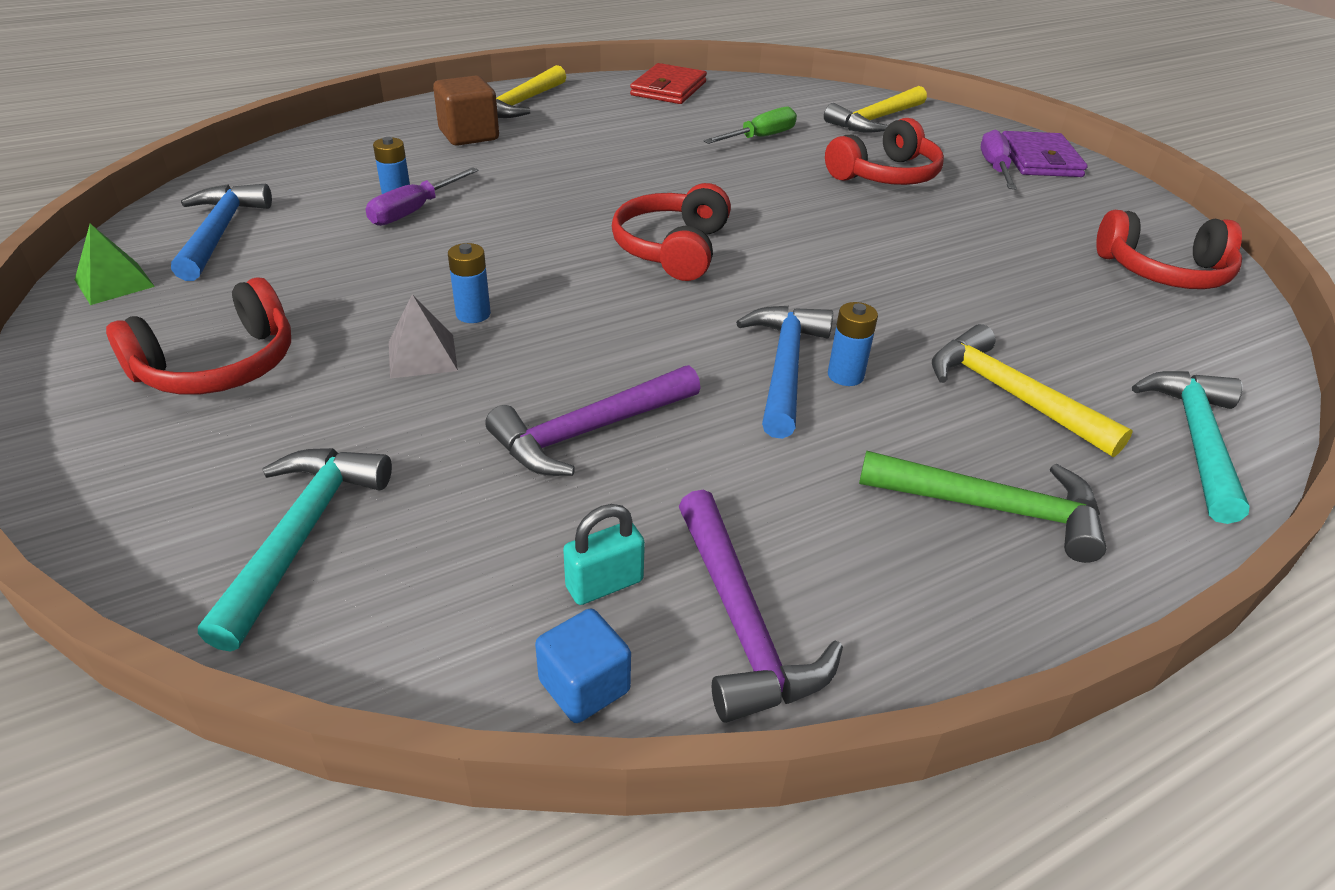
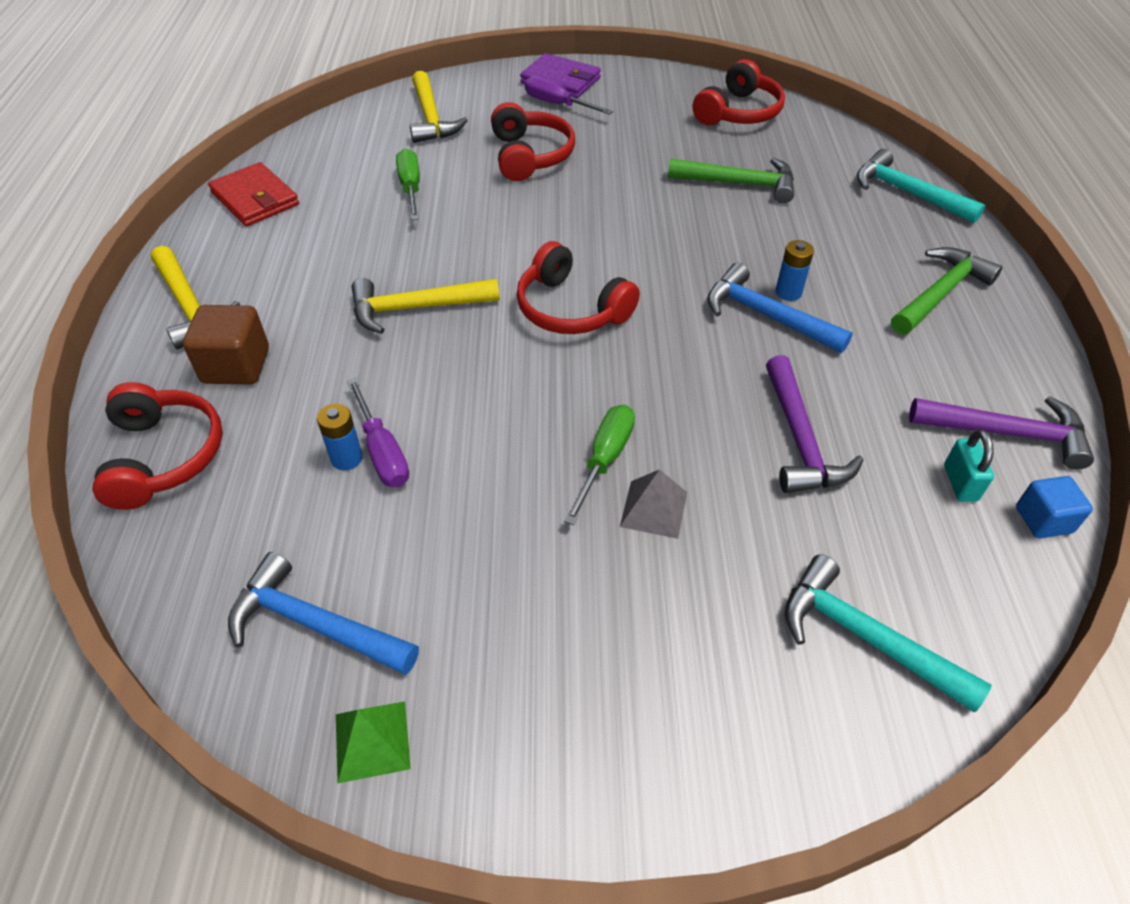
camera: 60 degrees left, 10 degrees up
(219, 366) = (598, 661): red headphones -> red headphones (164, 456)
(473, 314) = (605, 459): blue battery -> green screwdriver
(1010, 395) = (839, 235): yellow hammer -> yellow hammer (415, 308)
(1015, 301) = (739, 184): none -> green hammer

